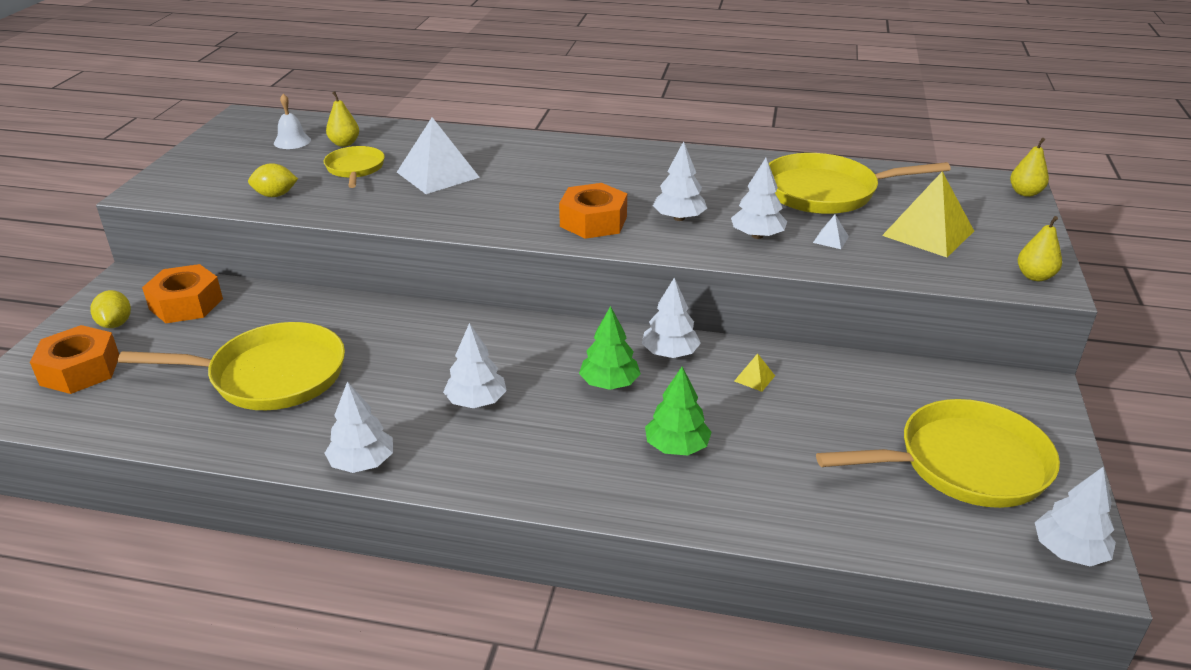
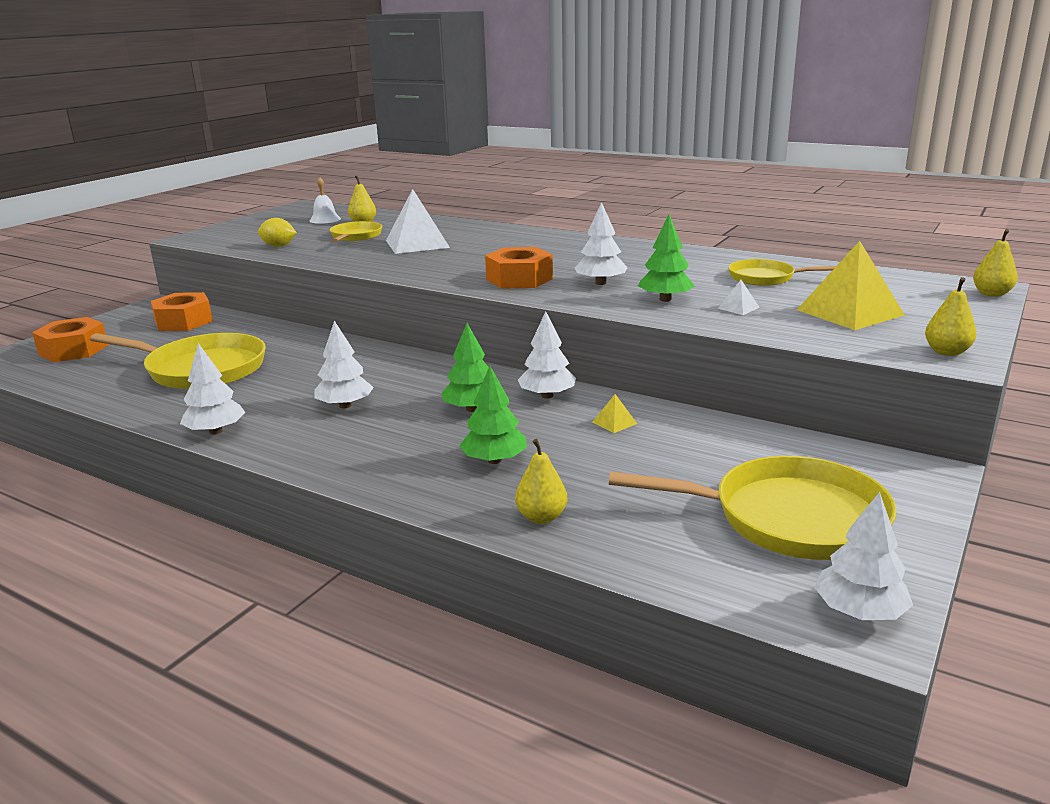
camera: 20 degrees right, 10 degrees down
(116, 324) = (124, 327): yellow lemon -> none
(757, 236) = (665, 299): white tree -> green tree
(765, 507) = (541, 517): none -> yellow pear
(826, 192) = (765, 278): yellow pan -> yellow pan, size x0.56

